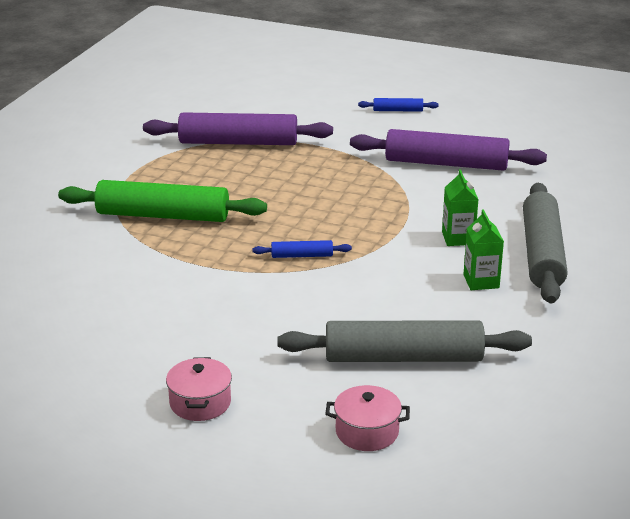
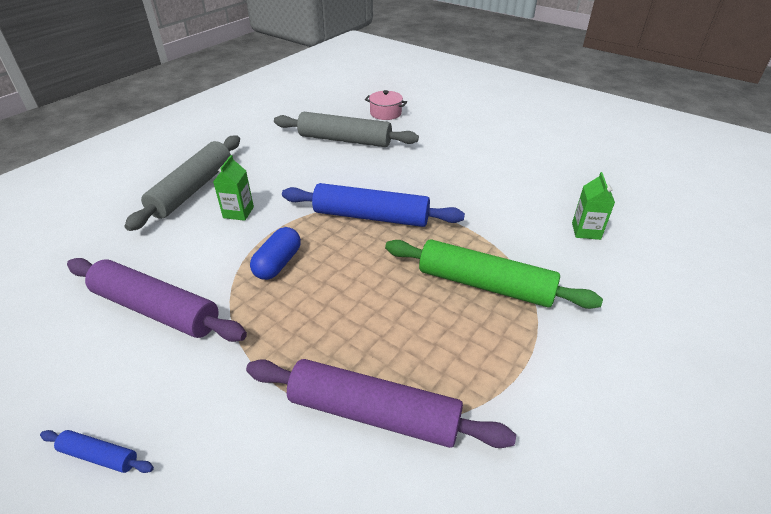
camera: 165 degrees left, 10 degrees up
(200, 403) = (467, 135): pink pot -> none
(302, 255) = (371, 217): blue rolling pin -> blue rolling pin, size x2.25
(372, 203) = (278, 263): none -> blue capsule
(481, 281) = (257, 176): green carton -> green carton (586, 231)

